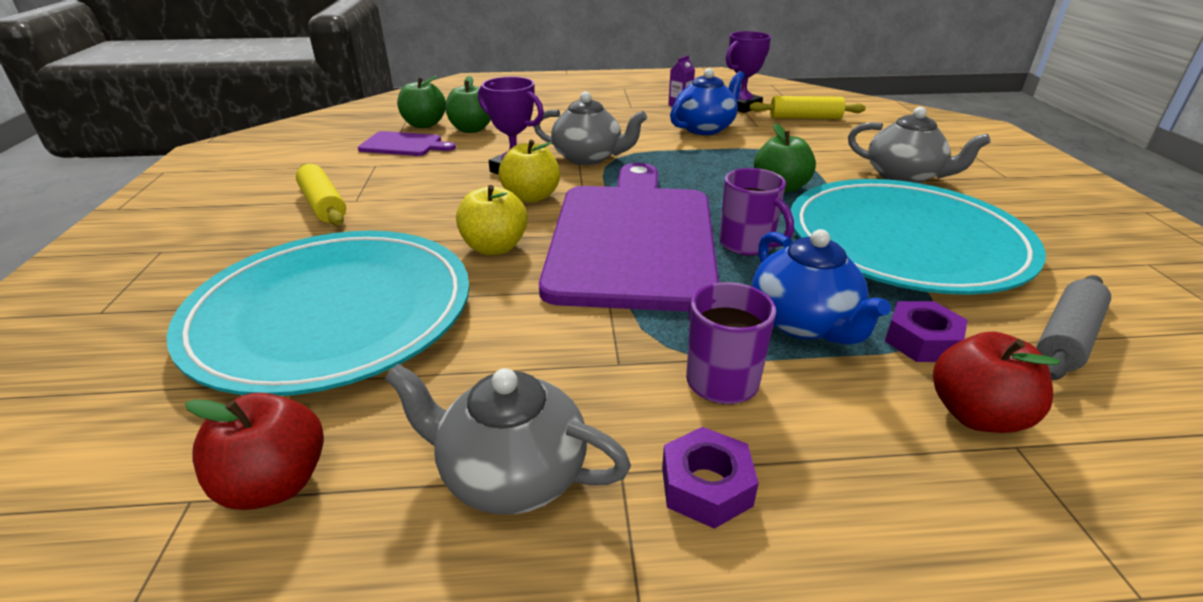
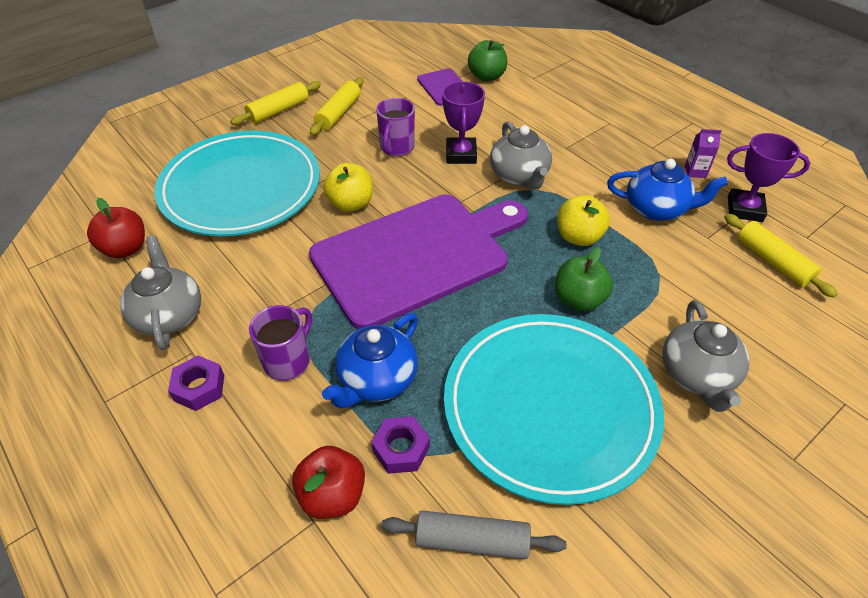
camera: 55 degrees right, 15 degrees up
(233, 239) = (278, 110): none -> yellow rolling pin
(471, 129) = (504, 99): green apple -> none
(531, 197) = (429, 183): yellow apple -> yellow apple (578, 237)
(747, 245) = (459, 315): purple mug -> purple mug (396, 148)

